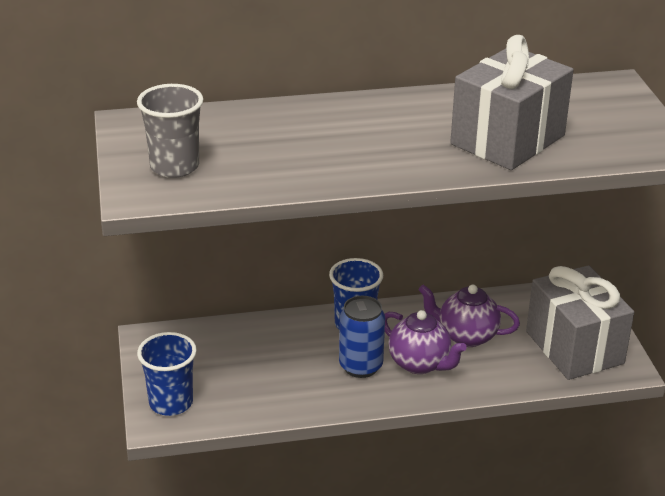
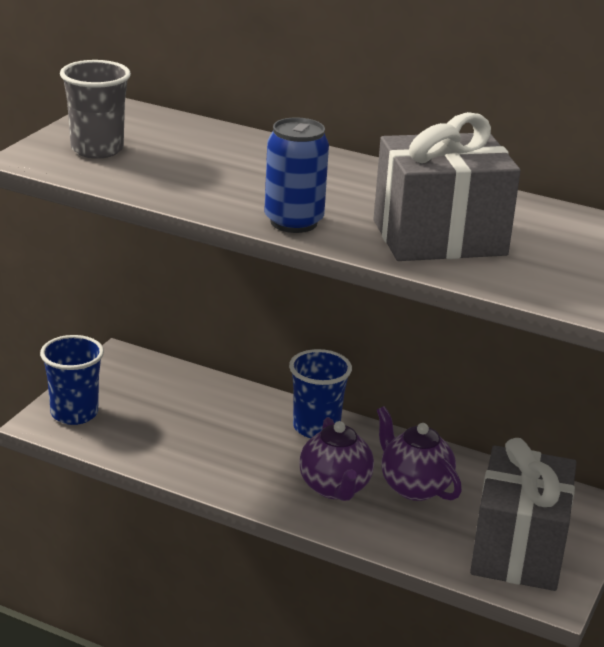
camera: 35 degrees right, 5 degrees down
(360, 366) = (275, 463): blue can -> blue can (293, 222)

